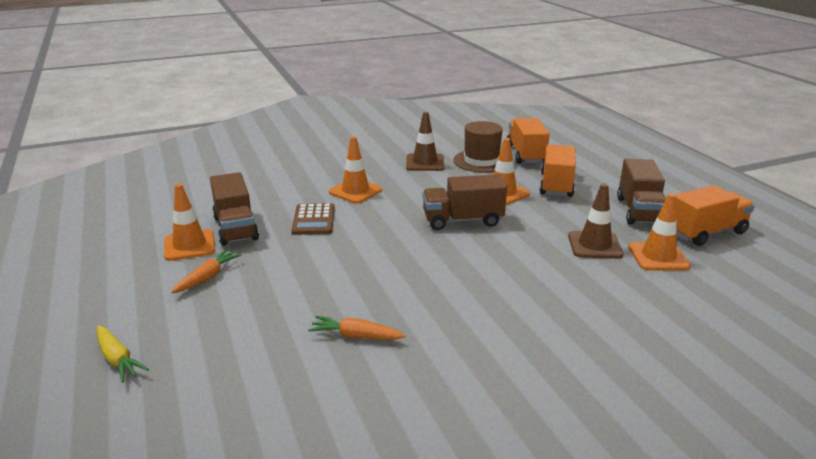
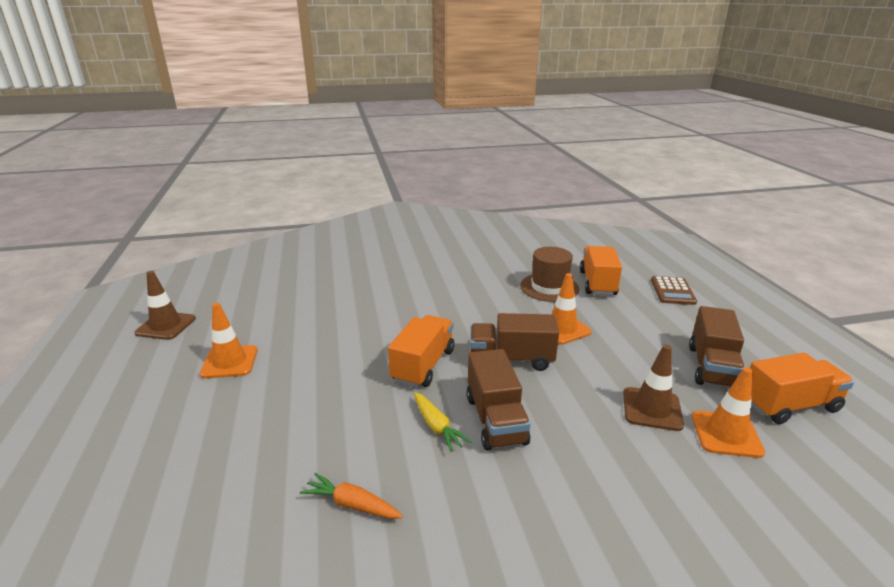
camera: 10 degrees right, 0 degrees up
(118, 359) = (100, 500): yellow carrot -> yellow carrot (437, 426)
(208, 277) = (231, 403): orange carrot -> none
(235, 228) = (281, 346): brown truck -> brown truck (495, 420)
(314, 220) = (359, 343): brown calculator -> brown calculator (672, 291)
(355, 191) = (411, 313): orange traffic cone -> none
(425, 163) = (490, 285): brown traffic cone -> brown traffic cone (166, 326)
(556, 185) = (623, 324): orange truck -> orange truck (423, 365)

